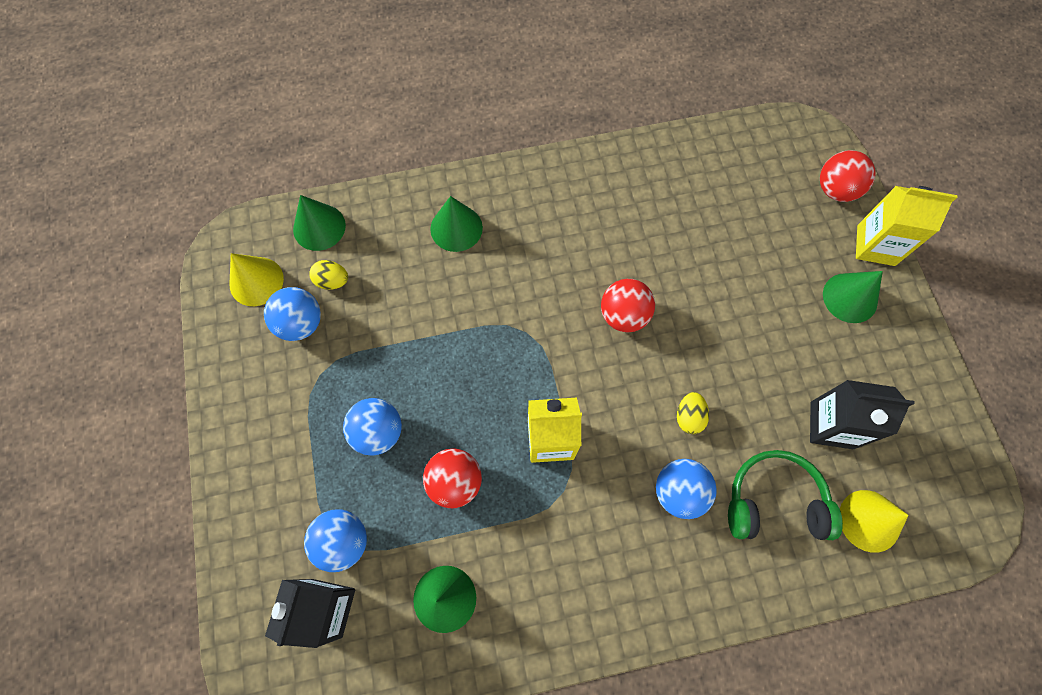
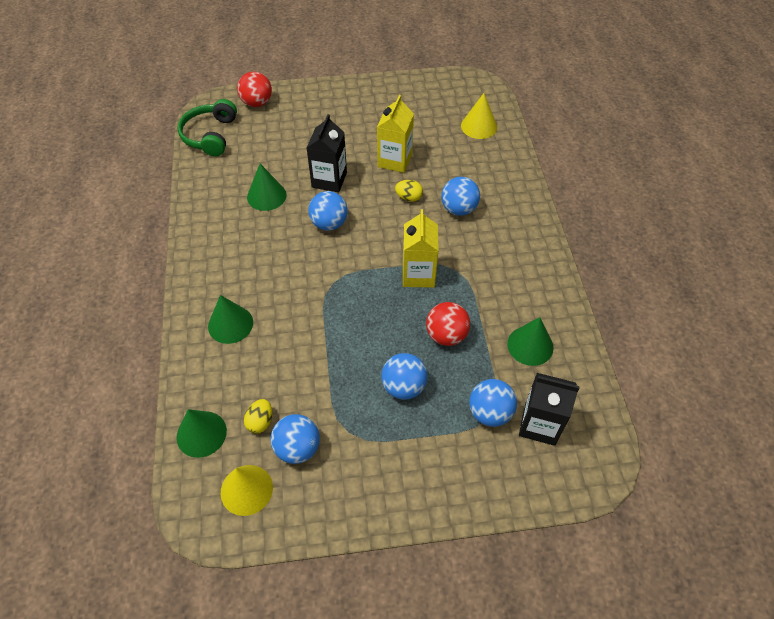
camera: 85 degrees left, 15 degrees down
(623, 315) = (329, 223): red ball -> blue ball
(774, 501) = (466, 165): green headphones -> green headphones (210, 135)
(831, 425) = (420, 132): black carton -> black carton (329, 180)
(850, 297) = (337, 110): green cone -> green cone (266, 196)
(875, 245) = (302, 92): yellow carton -> yellow carton (395, 160)

